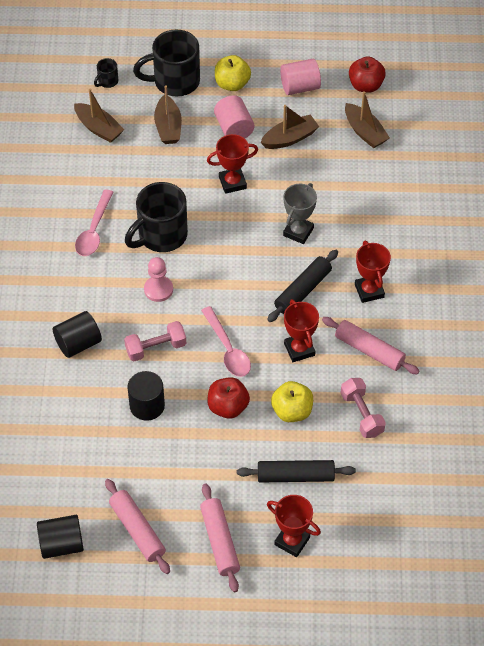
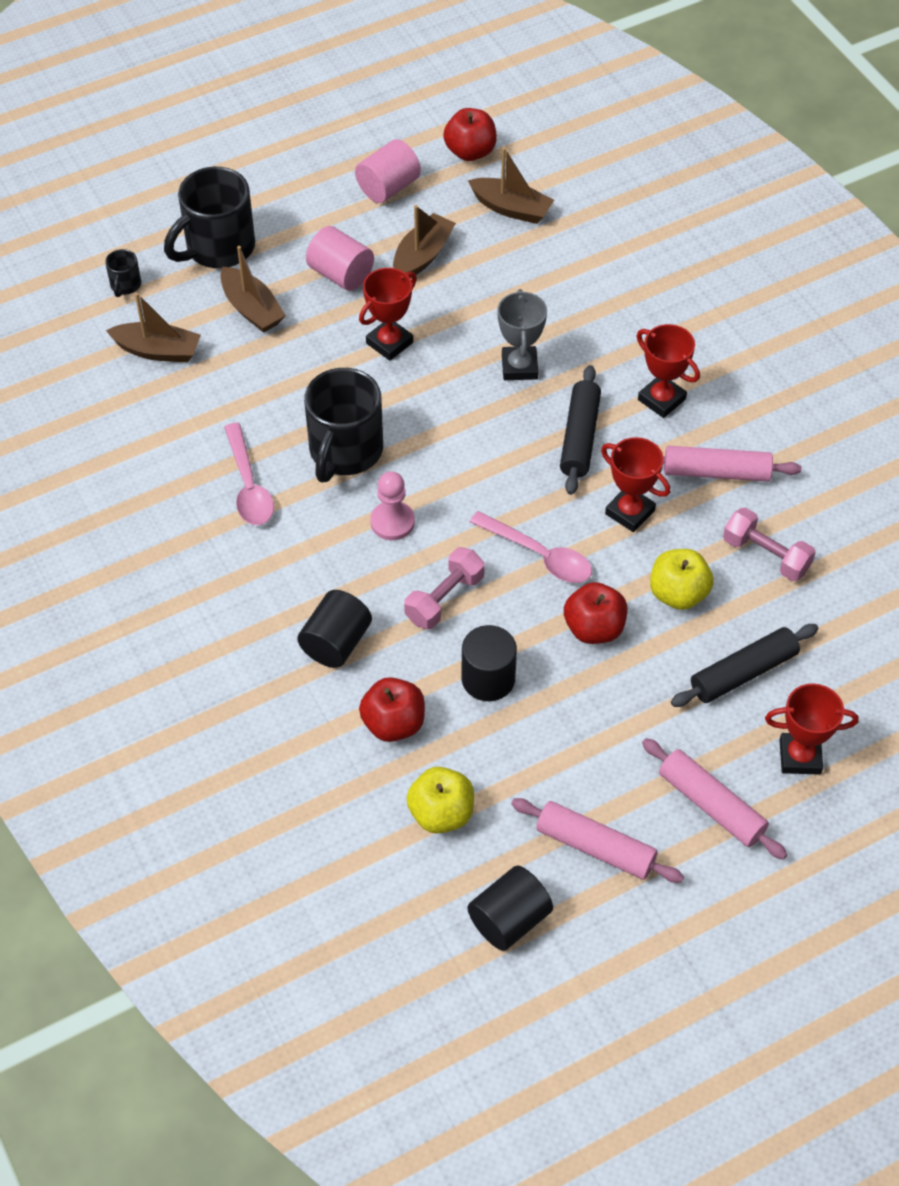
camera: 30 degrees left, 0 degrees up
(77, 404) = (393, 724): none -> red apple
(232, 84) = (297, 220): yellow apple -> yellow apple (441, 813)

